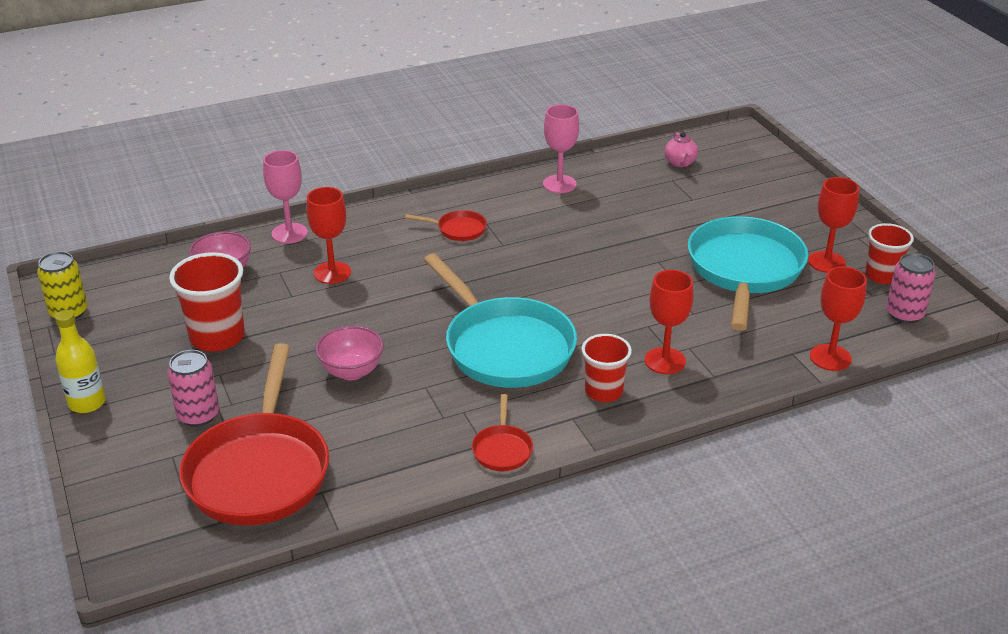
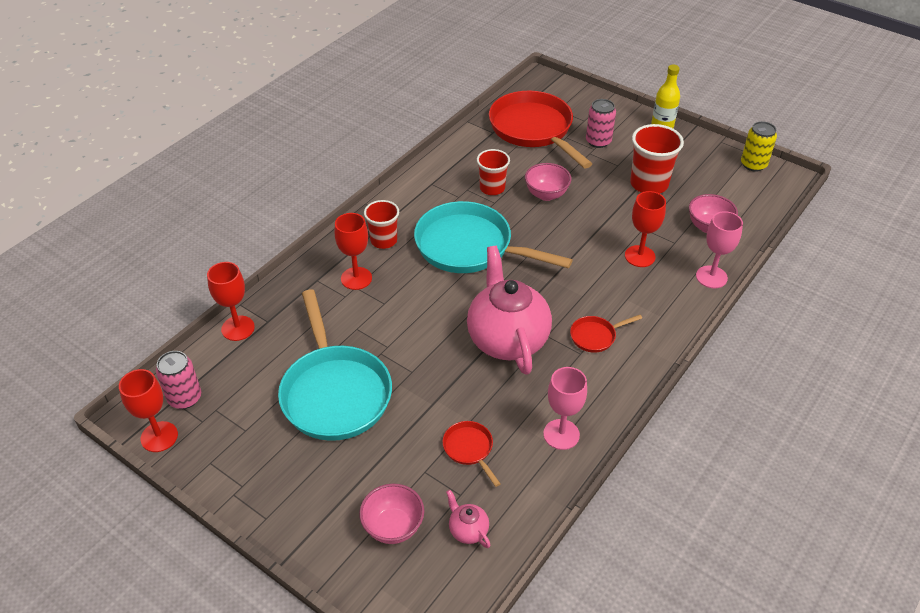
camera: 150 degrees right, 10 degrees up
(502, 449) = (419, 184): red pan -> red pan (469, 449)
(544, 254) = (507, 339): none -> pink teapot
(738, 180) = (393, 527): none -> pink bowl
(826, 262) = (265, 435): red goblet -> red goblet (159, 437)
(881, 276) = (211, 438): red cup -> red cup (492, 188)

